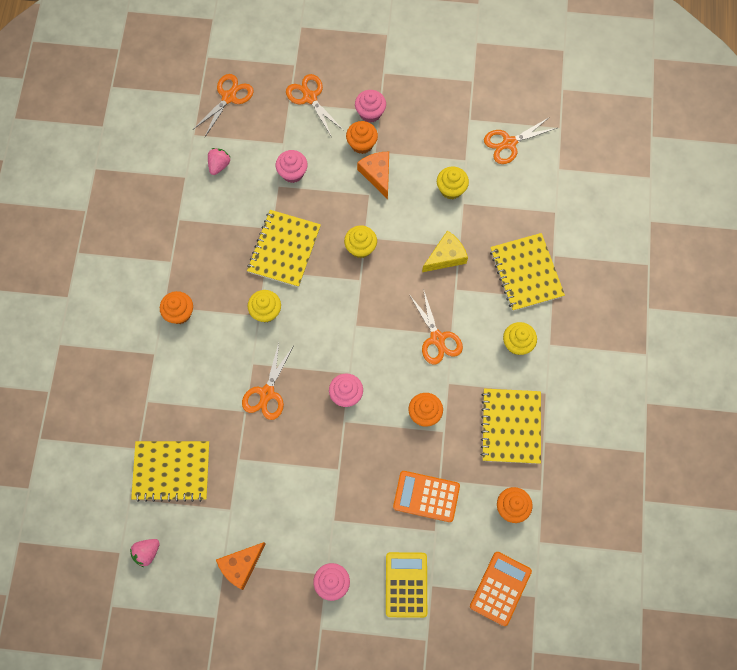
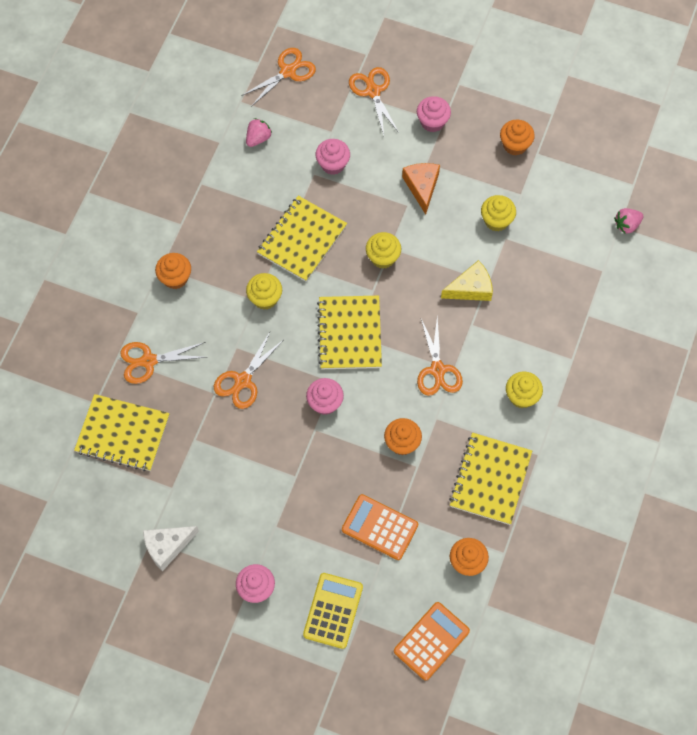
camera: 15 degrees right, 5 degrees down
(147, 552) = (75, 508): pink strawberry -> pink strawberry (627, 225)
(241, 566) = (167, 547): orange cheese -> white cheese
(362, 144) = (414, 152): orange cupcake -> orange cupcake (515, 145)
(509, 143) = (573, 187): orange scissors -> orange scissors (149, 361)
(526, 273) = (552, 326): yellow notebook -> yellow notebook (349, 333)

